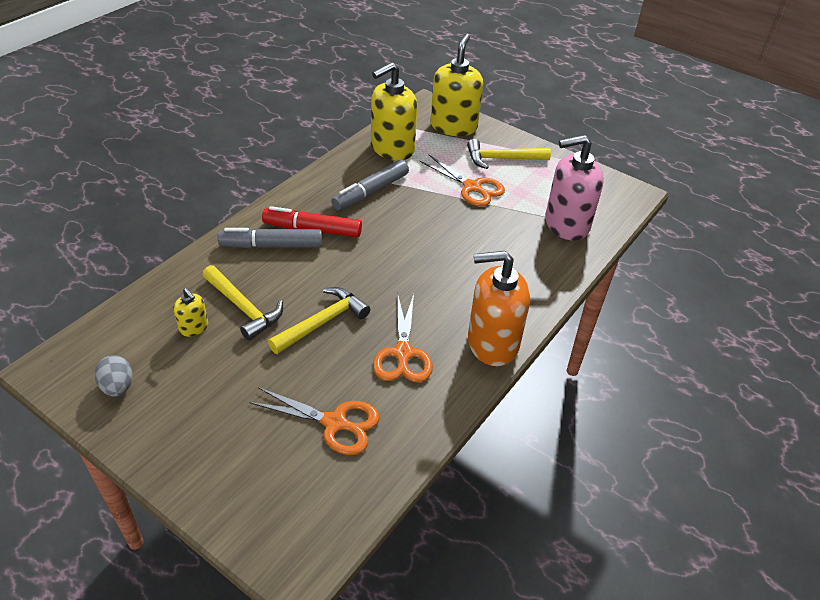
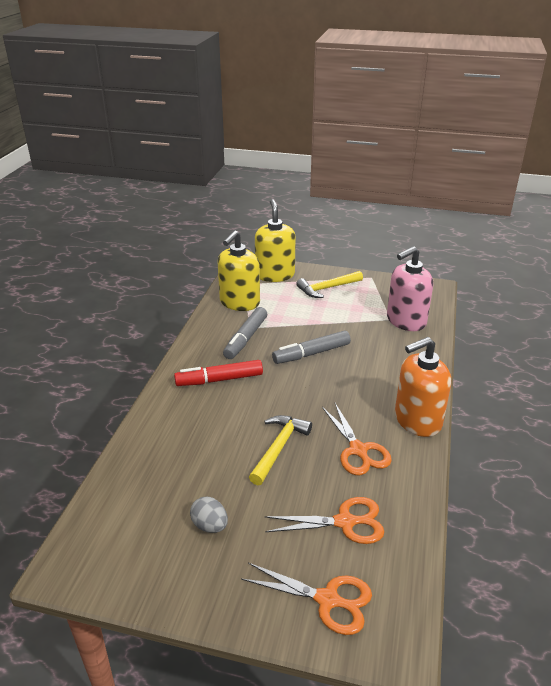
camera: 20 degrees left, 10 degrees down
(118, 387) = (139, 562): grey egg -> grey egg (210, 525)
(194, 327) = (173, 488): yellow soap dispenser -> none
(243, 308) = (205, 458): yellow hammer -> none
(271, 245) = (194, 402): grey marker -> grey marker (311, 353)
(472, 187) = (320, 314): orange scissors -> orange scissors (328, 600)

